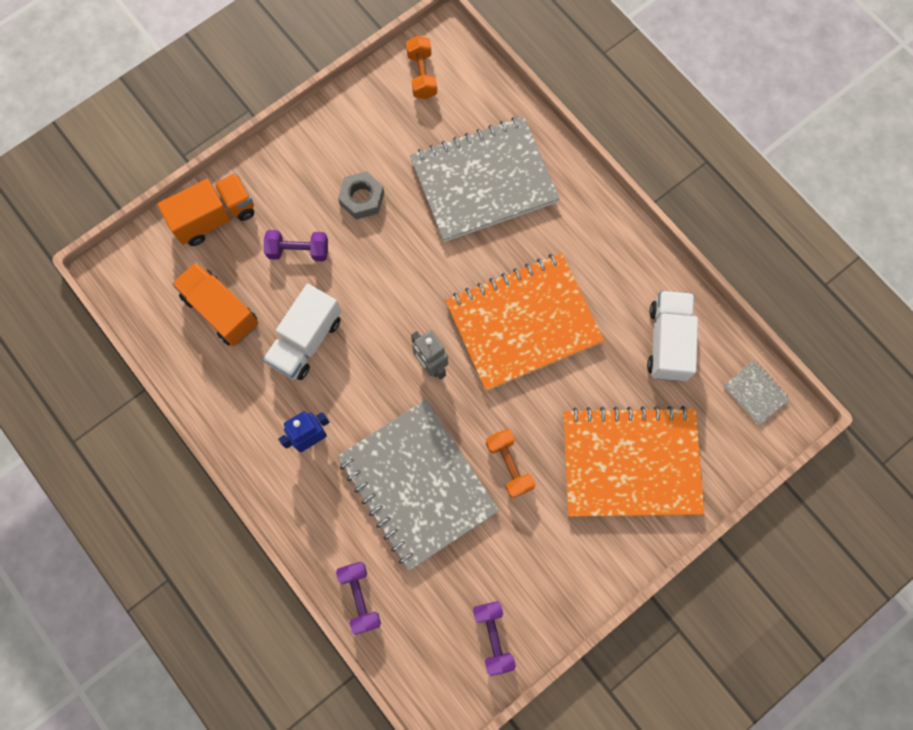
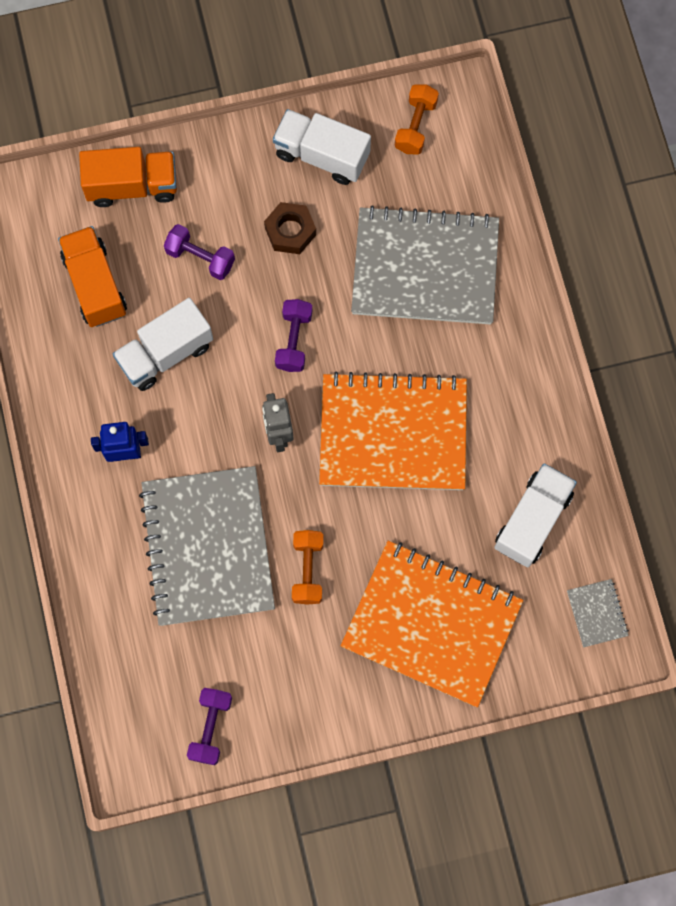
camera: 25 degrees right, 0 degrees up
(358, 129) = (321, 155): none -> white truck
(360, 597) = (100, 630): purple dumbbell -> purple dumbbell (294, 340)
(362, 198) = (290, 231): grey nut -> brown nut

